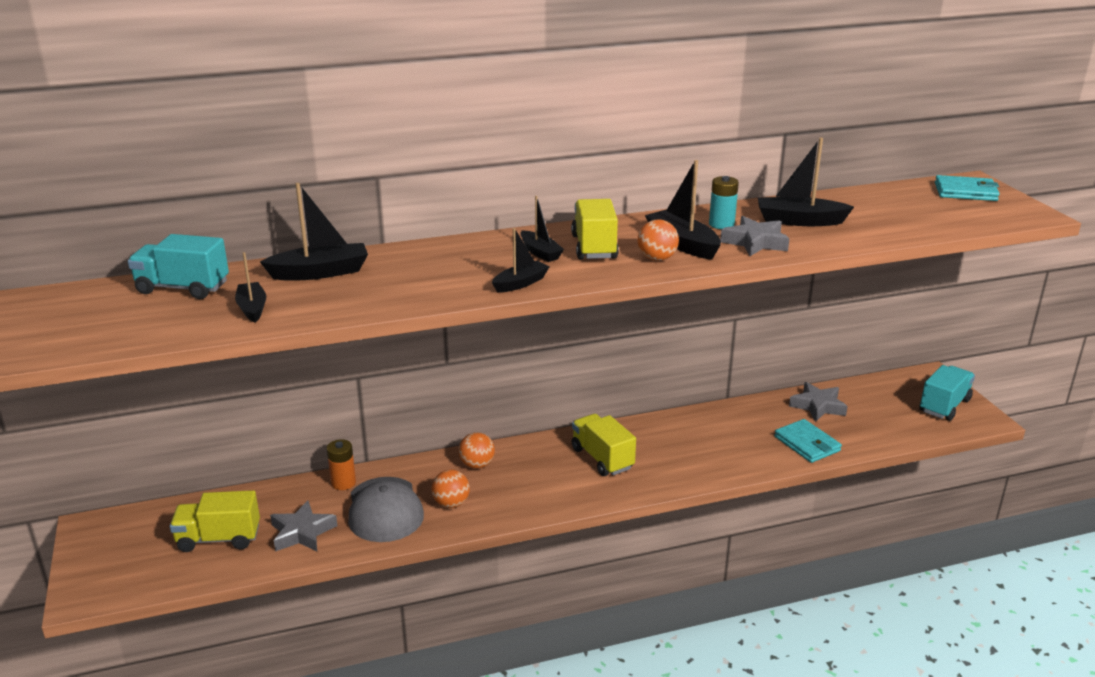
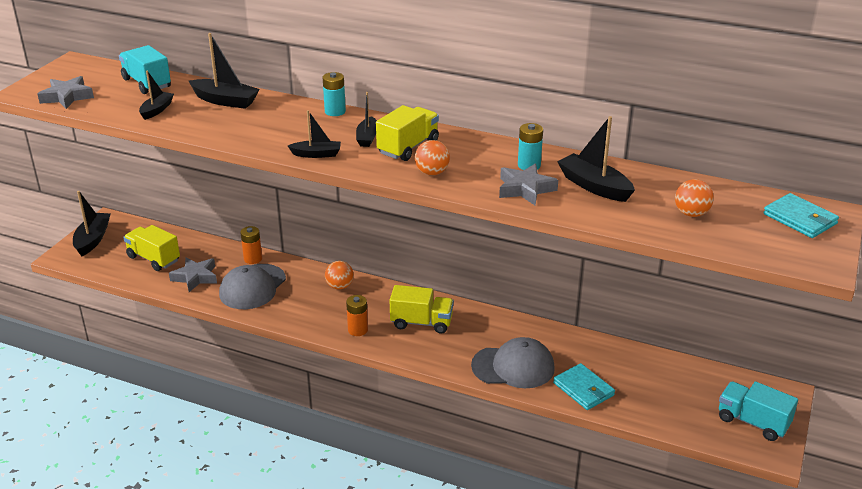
camera: 40 degrees right, 5 degrees up
(451, 503) = (292, 303): orange ball -> orange ball (691, 213)
(462, 242) = (335, 111): none -> turquoise battery
(554, 495) = (358, 330): none -> orange battery
(602, 458) = (421, 322): yellow truck -> yellow truck turned 90 degrees clockwise
(682, 244) = (471, 169): black boat -> black boat (93, 239)
(731, 455) = (513, 367): none -> grey cap
(807, 444) = (583, 389): turquoise wallet -> turquoise wallet turned 45 degrees counterclockwise
(818, 406) = (638, 367): grey star -> grey star (67, 97)
(944, 406) = (752, 422): turquoise truck -> turquoise truck turned 135 degrees counterclockwise

